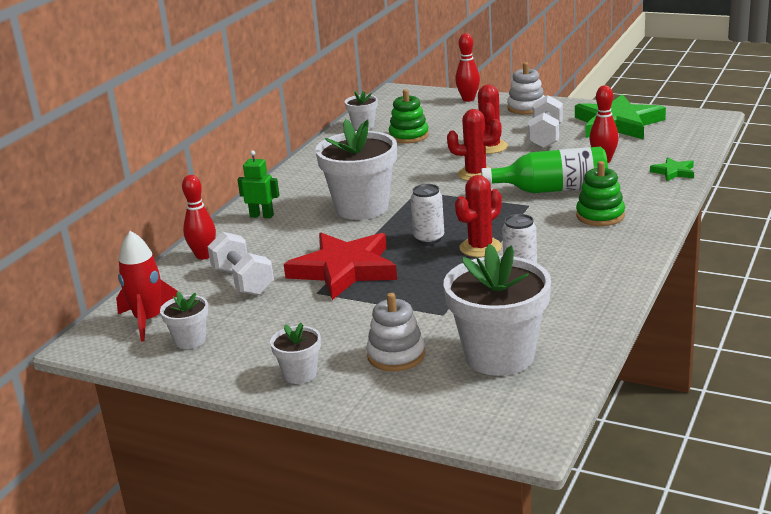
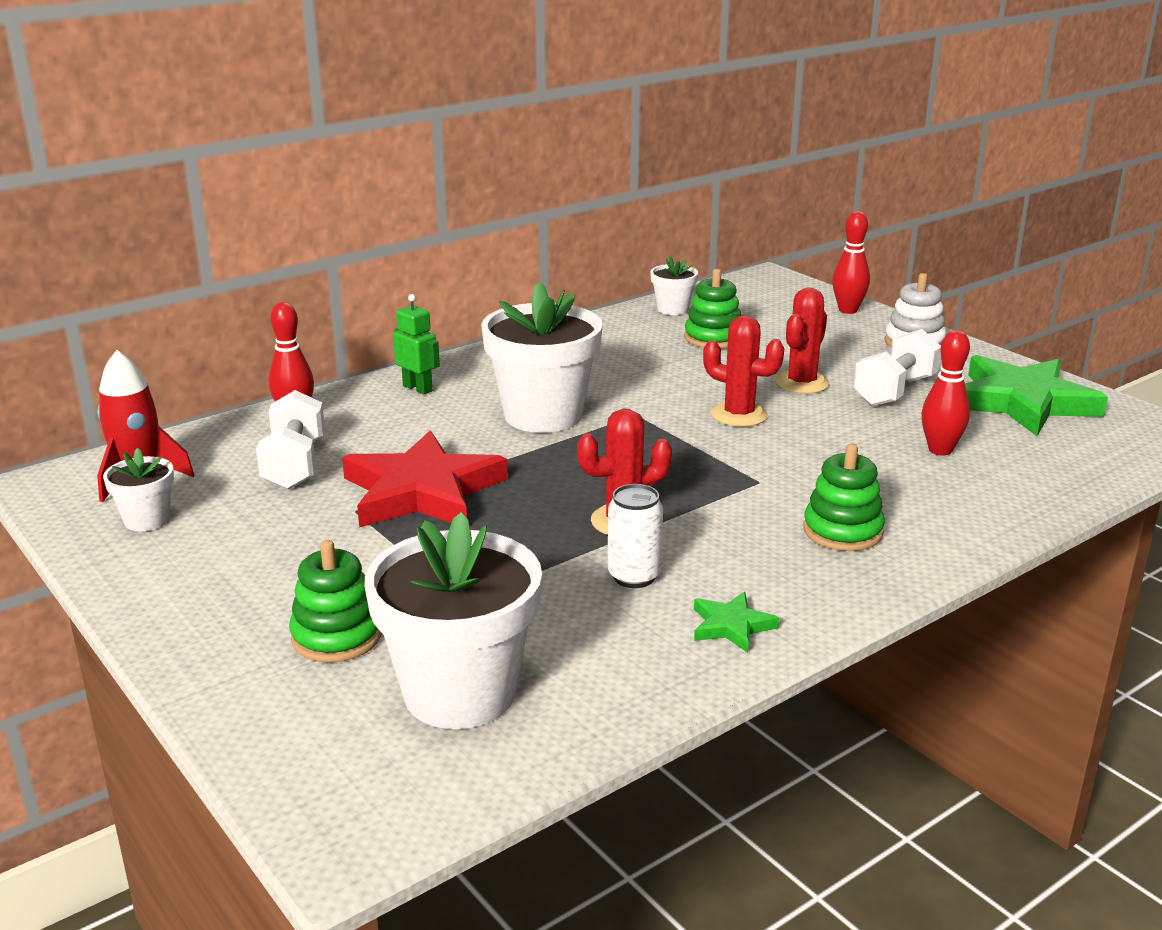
camera: 25 degrees right, 0 degrees up
(300, 374) = (200, 615): white flower pot -> none
(396, 355) = (336, 636): white stacking toy -> green stacking toy
(429, 238) = (574, 485): white can -> none
(552, 189) = (817, 470): green bottle -> none
(673, 172) = (1029, 500): green star -> green star (731, 626)

